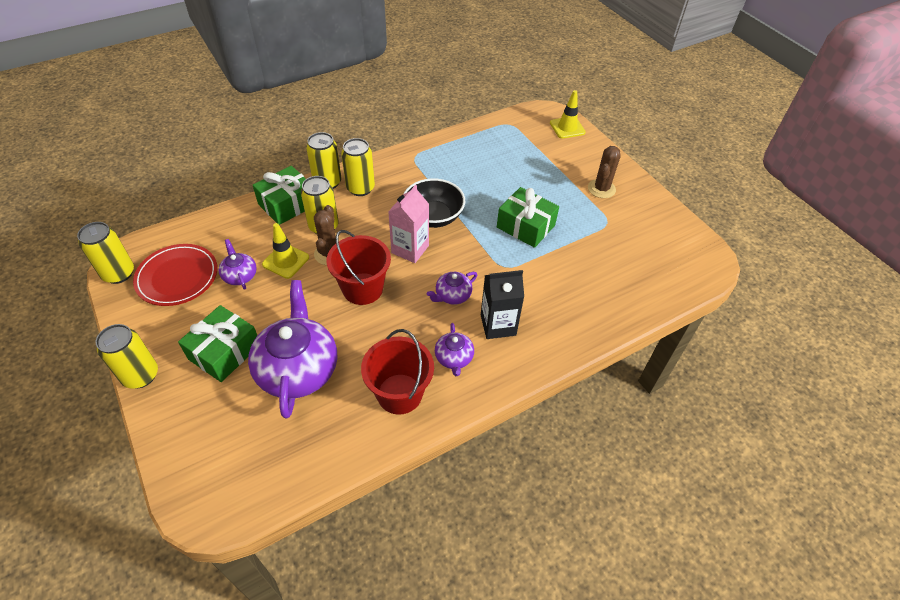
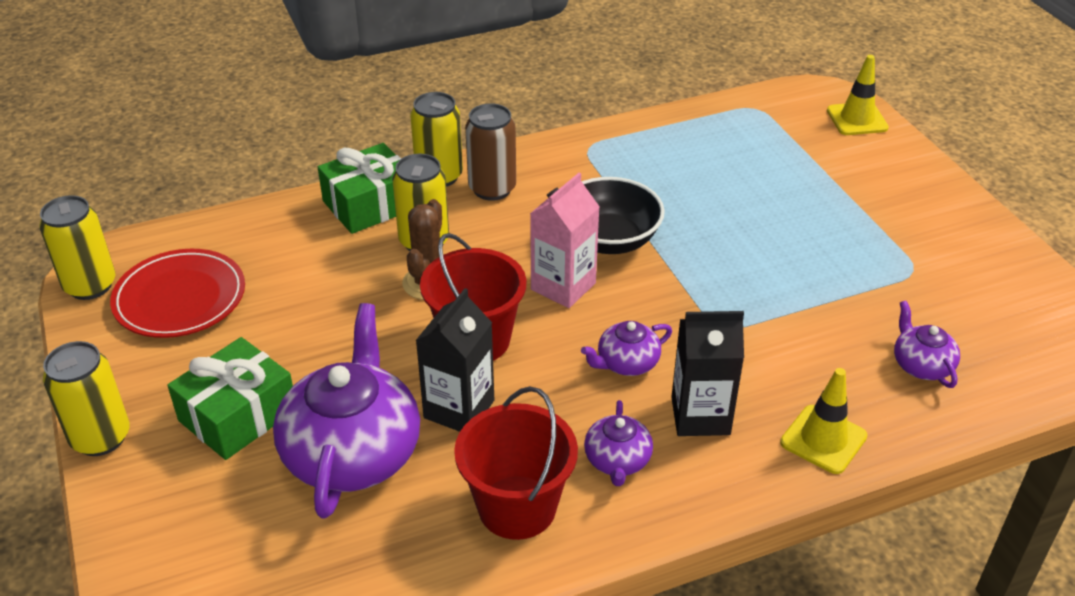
camera: 10 degrees right, 10 degrees down
(240, 275) = (278, 303): purple teapot -> purple teapot (921, 365)
(286, 261) = (355, 288): yellow traffic cone -> yellow traffic cone (823, 439)
(358, 334) = (459, 409): none -> black carton
(360, 188) = (492, 189): yellow can -> brown can
(525, 226) = (767, 266): green gift -> none
(601, 189) = (908, 217): brown cactus -> none

